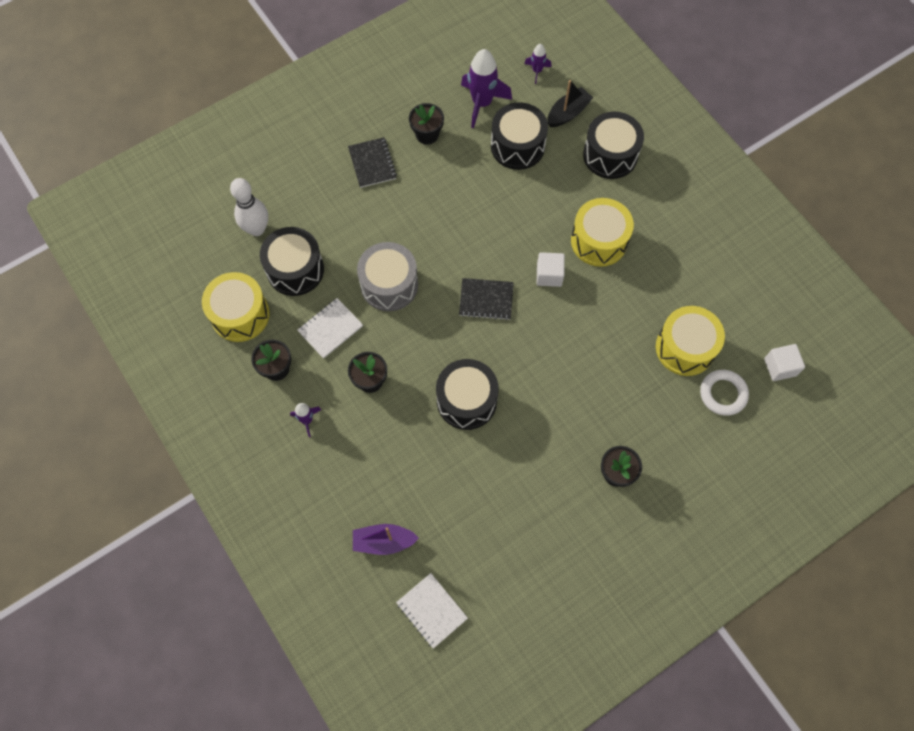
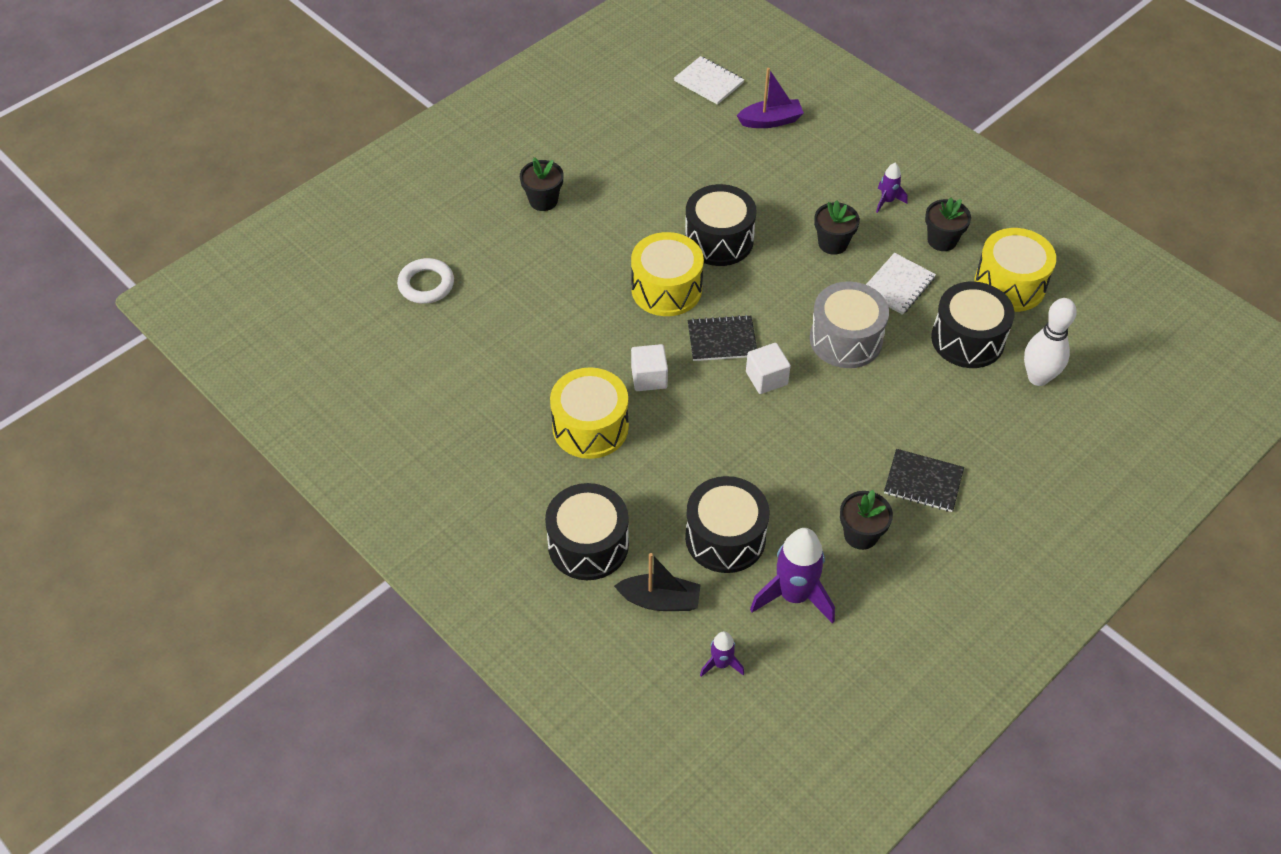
camera: 170 degrees right, 15 degrees down
(372, 163) = (923, 482): black notebook -> black notebook turned 45 degrees counterclockwise
(568, 113) = (660, 600): black boat -> black boat turned 120 degrees counterclockwise
(685, 348) = (471, 323): yellow drum -> yellow drum (666, 289)
(780, 367) = (357, 319): white cube -> white cube (766, 378)

